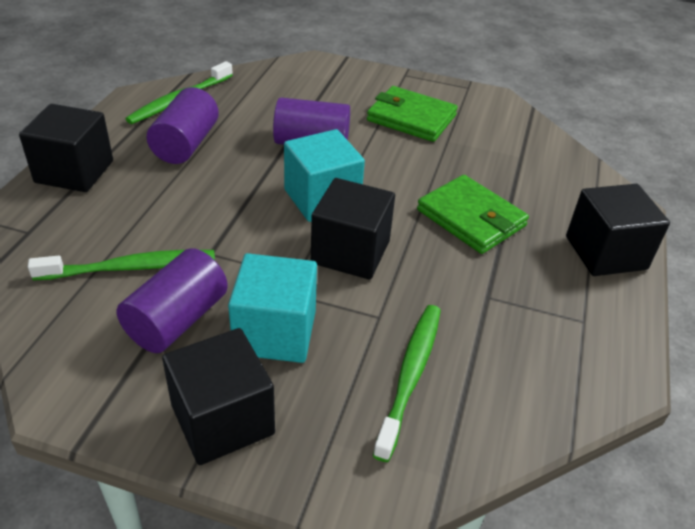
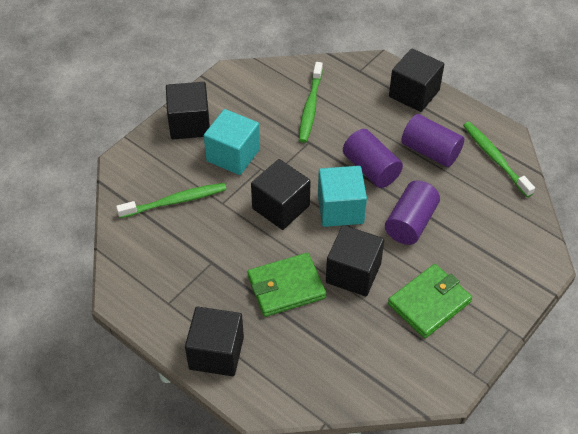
camera: 115 degrees right, 10 degrees up
(177, 320) = (261, 119): purple cylinder -> purple cylinder (371, 169)
(410, 376) = (175, 201): green toothbrush -> green toothbrush turned 60 degrees counterclockwise
(411, 171) = (353, 273): none -> black cube

